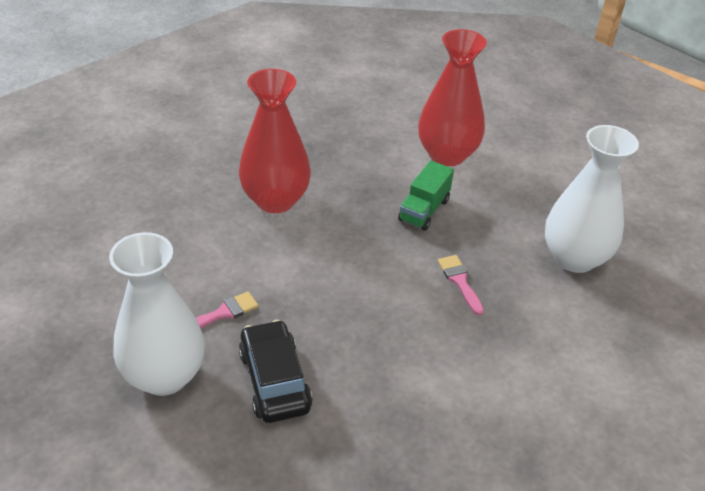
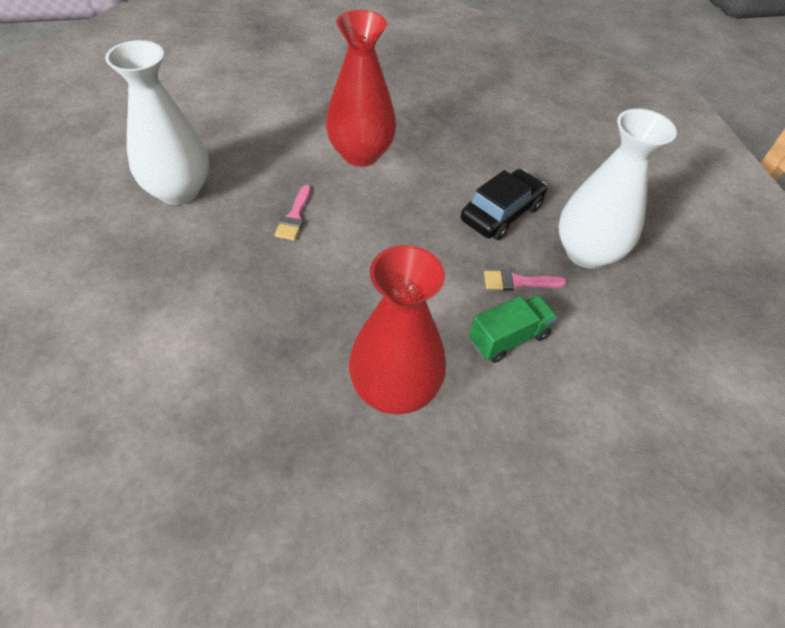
camera: 150 degrees left, 10 degrees up
(274, 380) = (501, 213): black car -> black car turned 150 degrees counterclockwise
(424, 210) = (250, 297): green truck -> green truck (508, 338)
(447, 155) = (143, 356): red vase -> red vase (360, 154)

